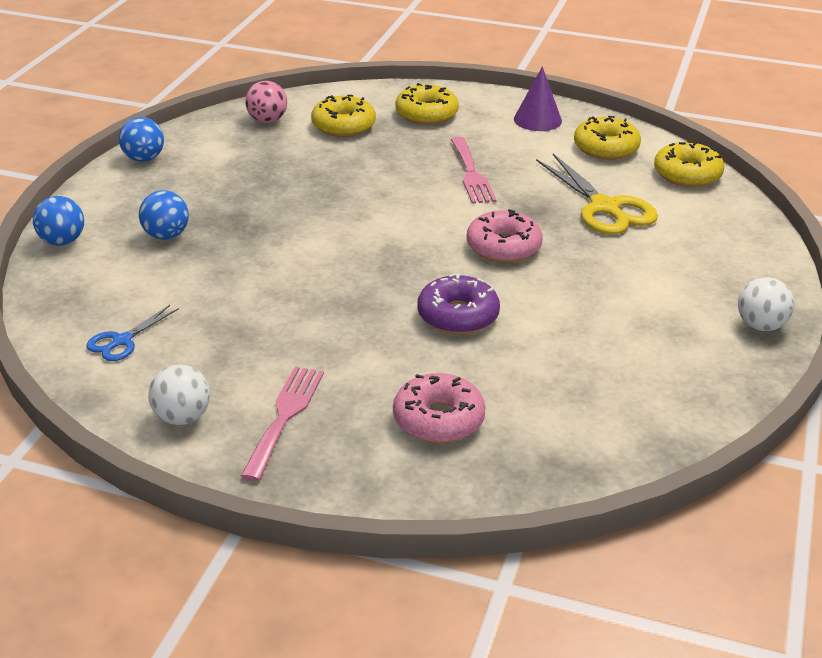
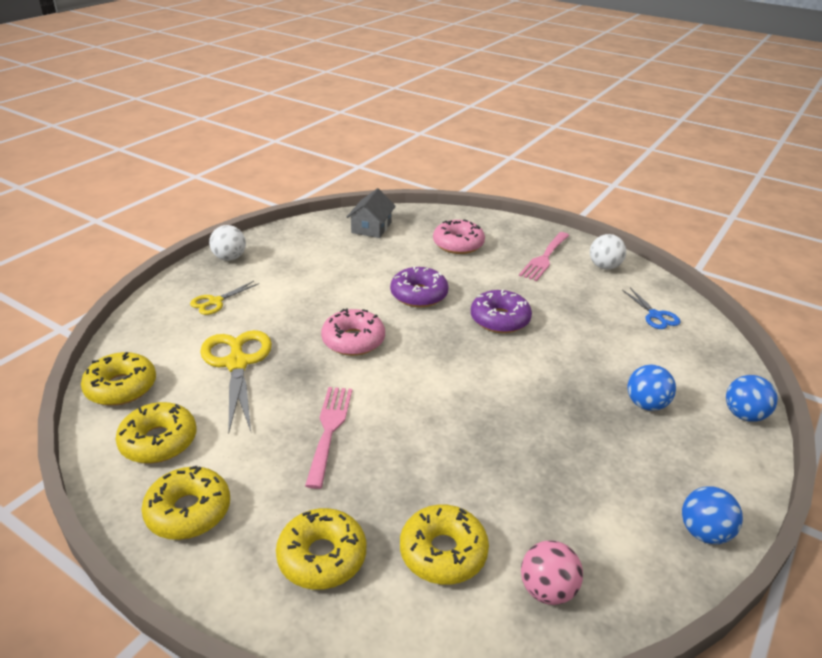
camera: 165 degrees left, 0 degrees up
(122, 341) = (655, 315): blue scissors -> blue scissors turned 105 degrees clockwise
(338, 300) = (500, 319): none -> purple donut
(537, 120) = (188, 511): purple cone -> yellow donut
(606, 429) = (371, 227): none -> grey house
(702, 263) = (215, 302): none -> yellow scissors

